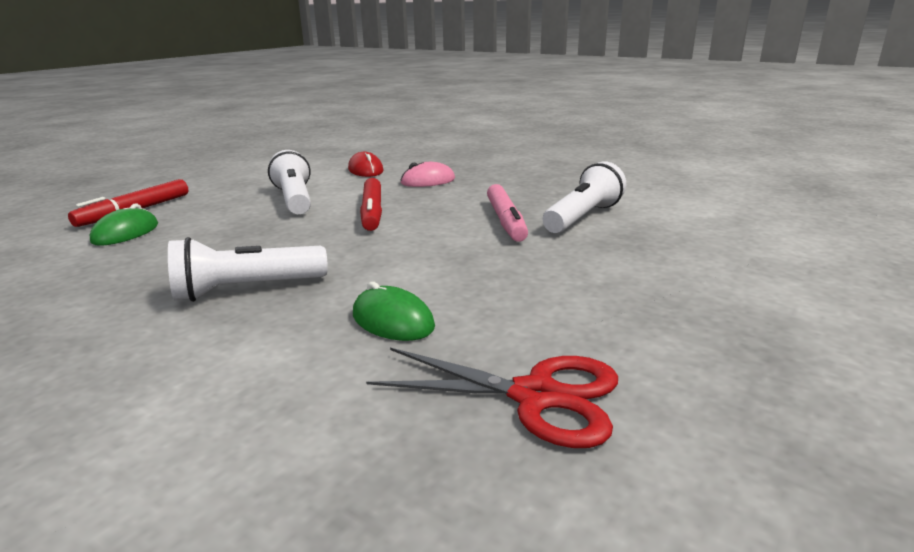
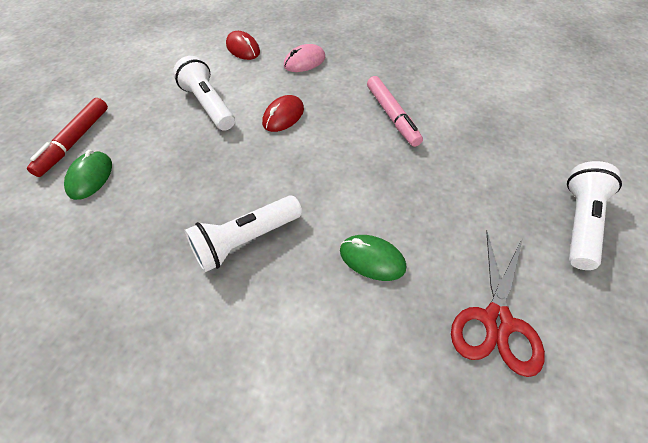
camera: 15 degrees left, 30 degrees up
(372, 212) = (283, 116): red marker -> red mouse
(535, 396) = (496, 321): red scissors -> red scissors turned 105 degrees clockwise
(582, 217) = (444, 103): white flashlight -> white flashlight (579, 222)

